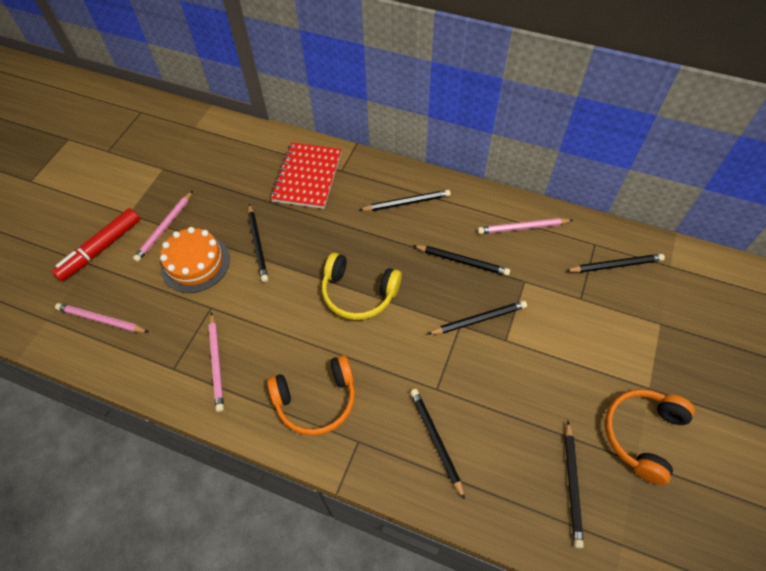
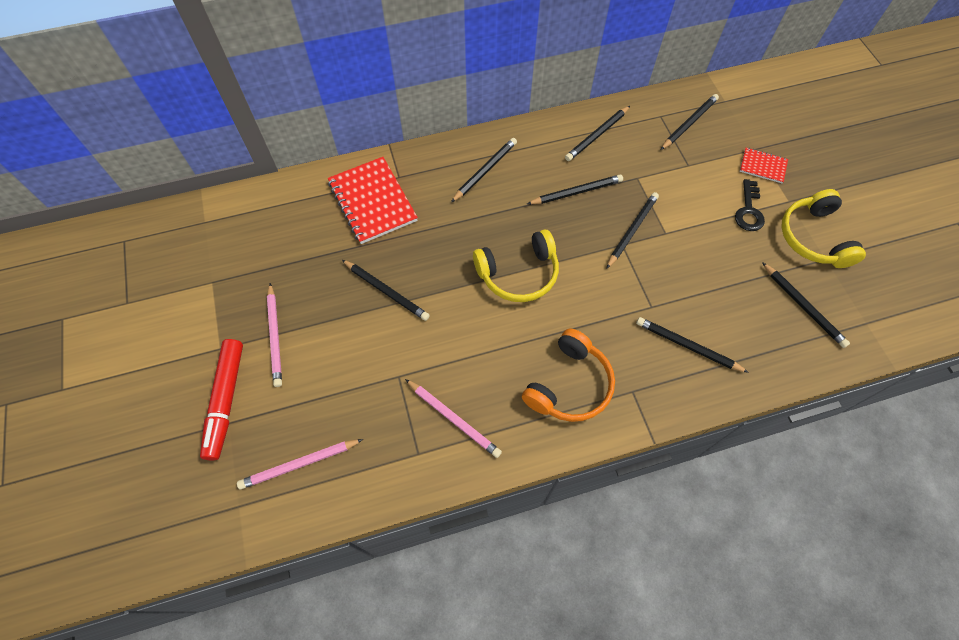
camera: 40 degrees left, 5 degrees up
(195, 263) = (342, 348): orange cake -> none
(522, 227) = (597, 135): pink pencil -> black pencil
(600, 370) = (749, 210): none -> black key
(642, 435) = (813, 237): orange headphones -> yellow headphones
(652, 342) = (762, 166): none -> red notebook

